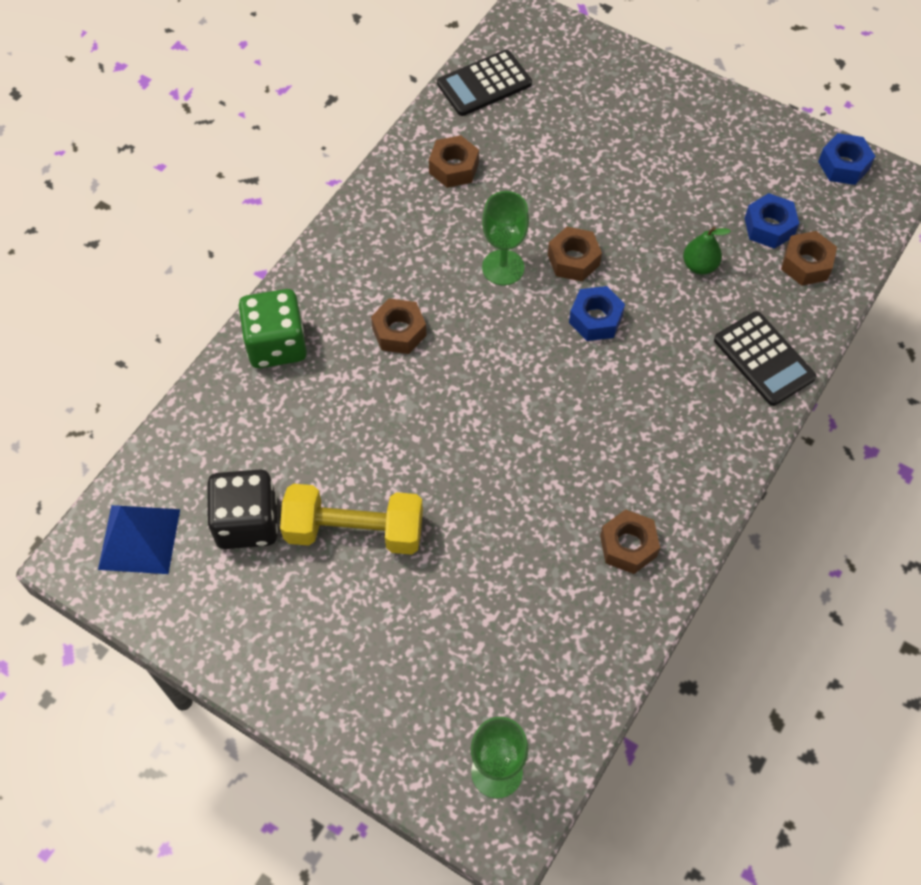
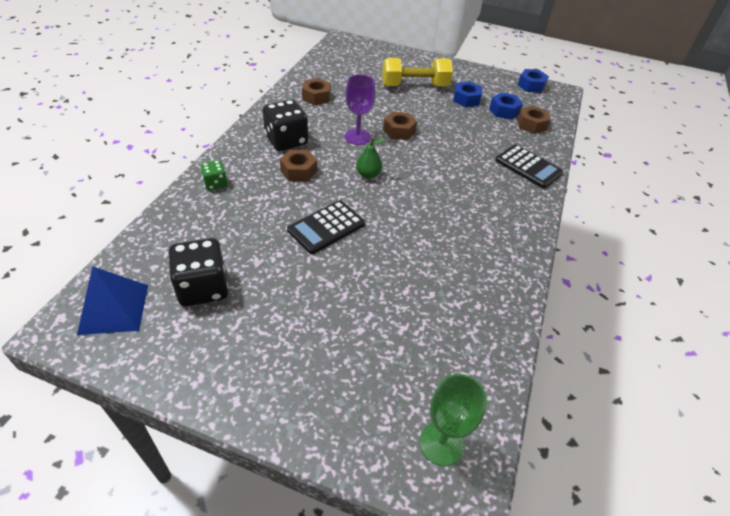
camera: 15 degrees left, 15 degrees down
(276, 344) = (215, 183): green dice -> green dice, size x0.54
(354, 531) = (288, 284): yellow dumbbell -> yellow dumbbell (414, 86)
(390, 266) = (286, 140): none -> black dice
(484, 84) = (325, 64): black calculator -> black calculator (326, 227)
(503, 267) = (357, 137): green goblet -> purple goblet
(595, 319) = (421, 156): blue nut -> blue nut (466, 99)
(628, 546) = (486, 271): brown nut -> none
(699, 265) = (473, 129): green pear -> green pear (368, 174)

